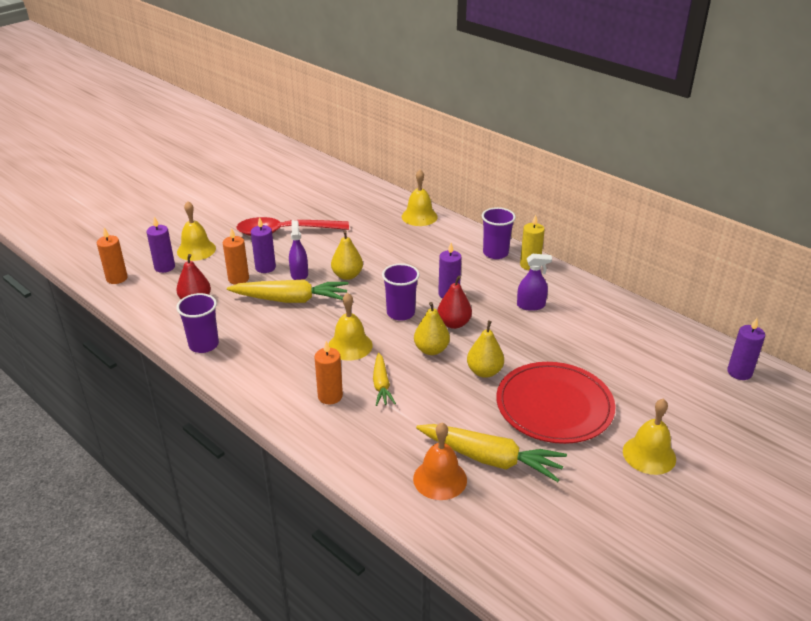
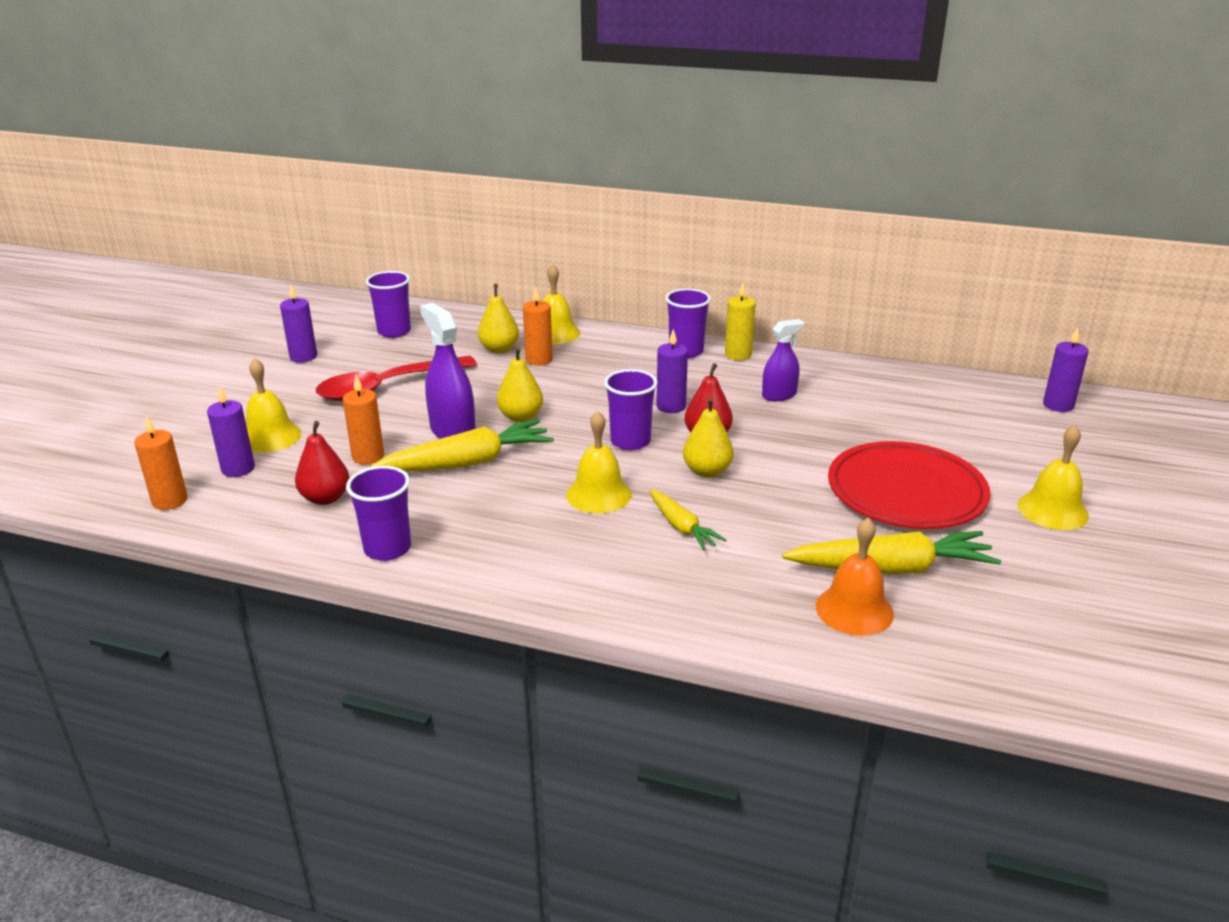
camera: 25 degrees left, 5 degrees down
(265, 267) = (396, 434): purple candle -> purple candle (303, 357)
(299, 274) = (452, 431): purple spray bottle -> purple spray bottle, size x1.54
(320, 191) = (394, 331): none -> purple cup
(330, 396) = (626, 559): orange candle -> orange candle (539, 360)
(484, 372) = (793, 477): yellow pear -> yellow pear (499, 349)

